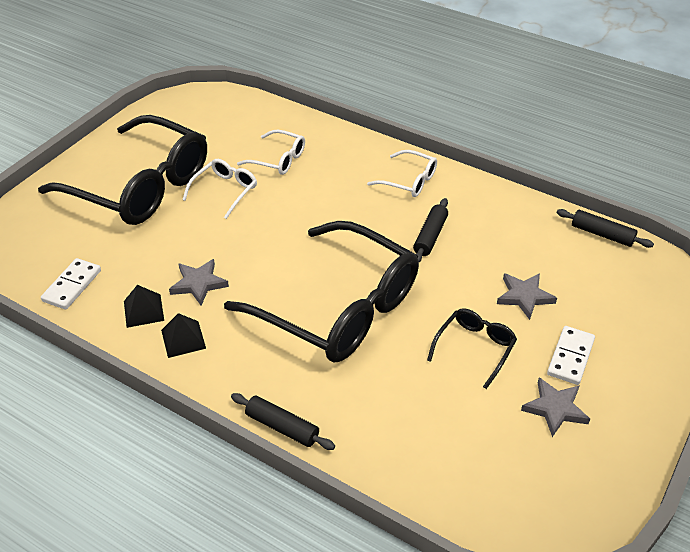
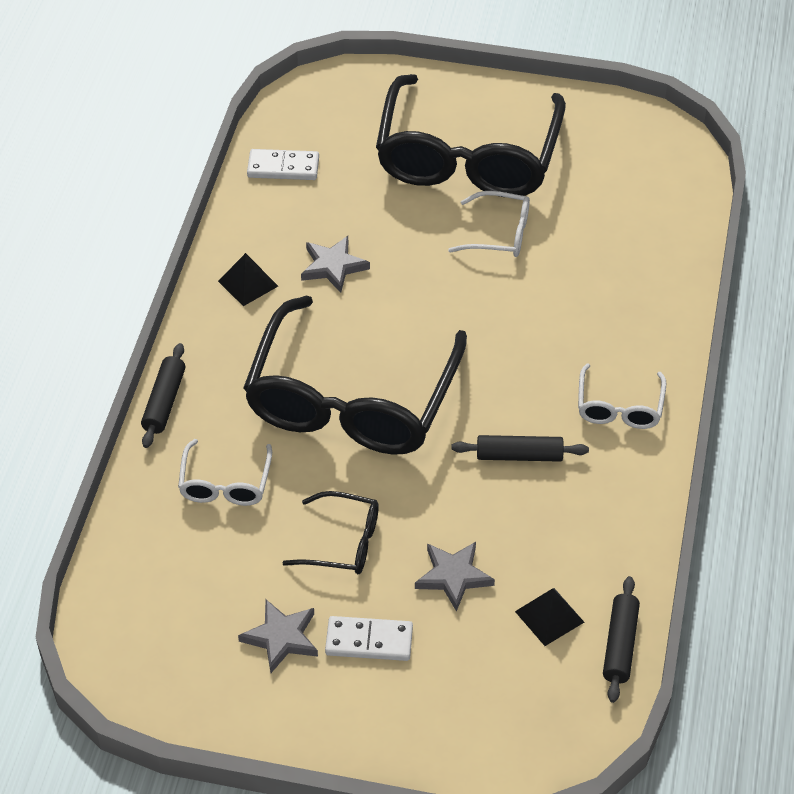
camera: 70 degrees right, 5 degrees up
(143, 310) = (273, 237): black pyramid -> black pyramid (549, 617)
(278, 159) = (588, 263): white glasses -> white glasses (225, 484)

